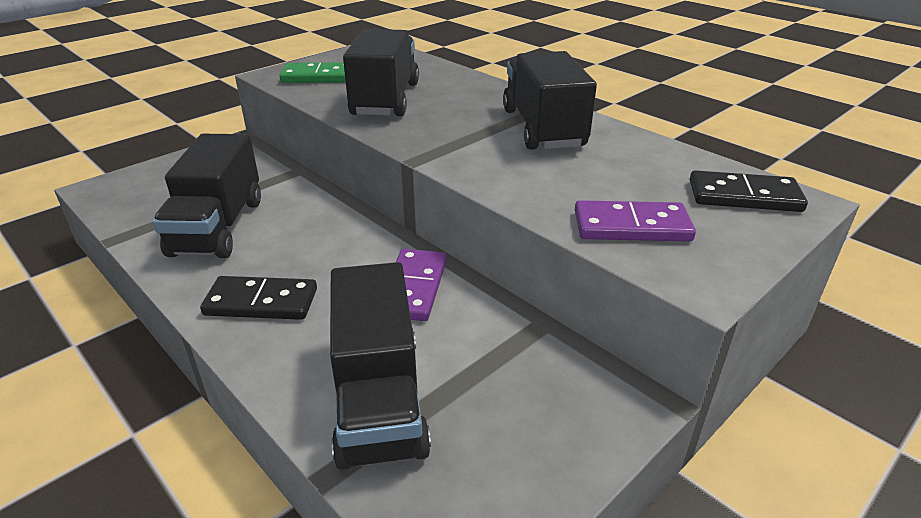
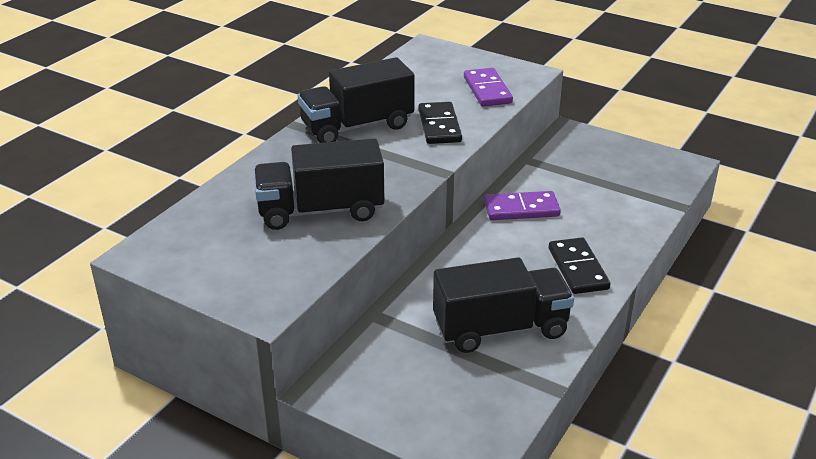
camera: 105 degrees left, 0 degrees up
(319, 77) = (265, 270): green domino -> none
(378, 399) = (624, 201): black truck -> none
(744, 196) = (430, 60): black domino -> black domino (439, 126)

